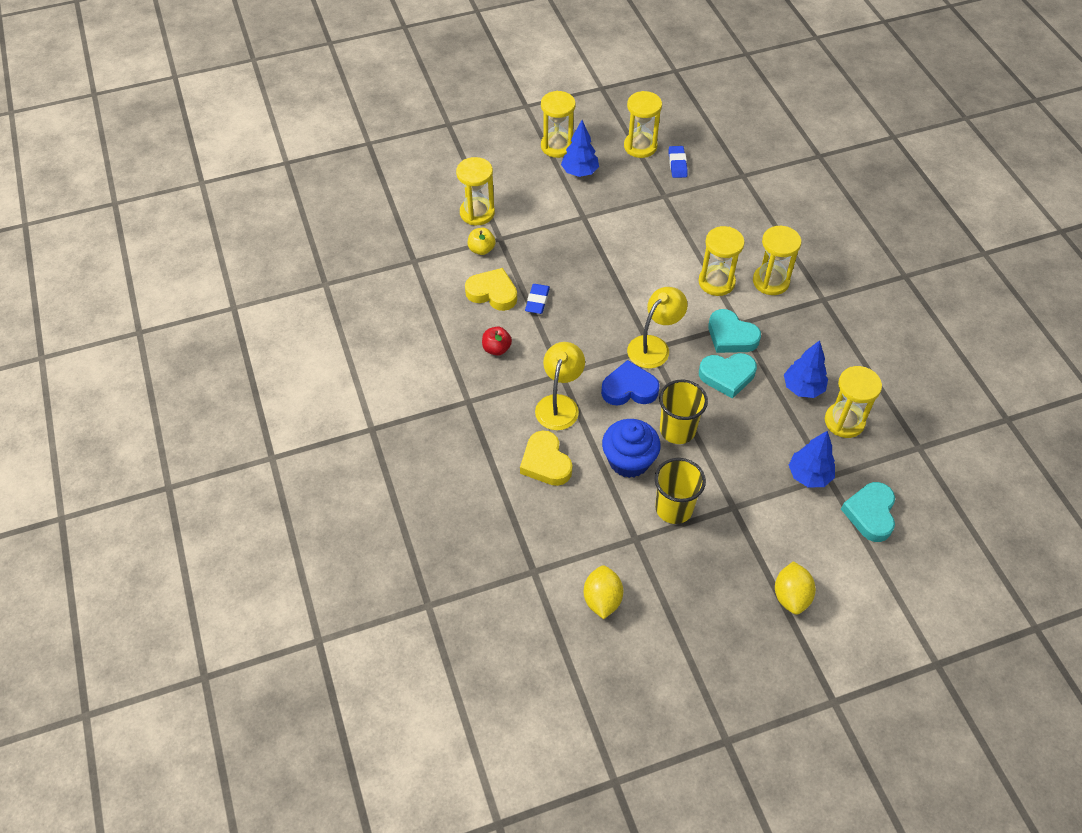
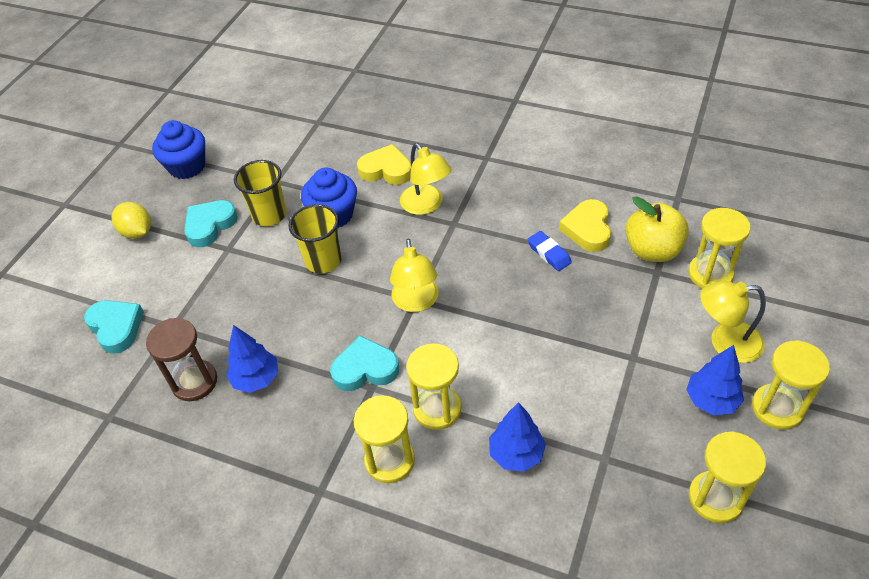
camera: 135 degrees right, 5 degrees down
(481, 249) = (652, 250): yellow apple -> yellow apple, size x1.82
(492, 293) = (588, 229): yellow heart -> yellow heart turned 120 degrees clockwise
(496, 349) = (521, 199): red apple -> none
(530, 183) = (725, 342): none -> yellow lamp
(602, 599) = (260, 141): yellow lemon -> none
(629, 389) = (393, 256): blue heart -> none
(677, 164) = (650, 515): blue eraser -> none
(690, 635) = (187, 166): none -> blue cupcake
(727, 376) = (330, 332): turquoise heart -> turquoise heart (210, 225)
(809, 475) = (189, 314): blue tree -> blue tree (516, 454)
(844, 421) = (194, 382): yellow hourglass -> brown hourglass

